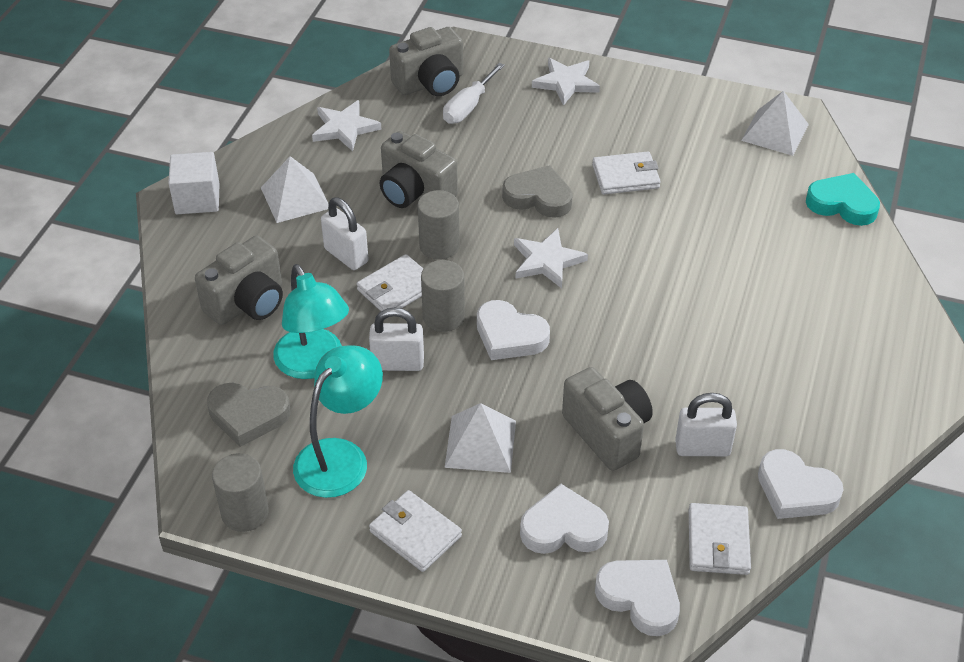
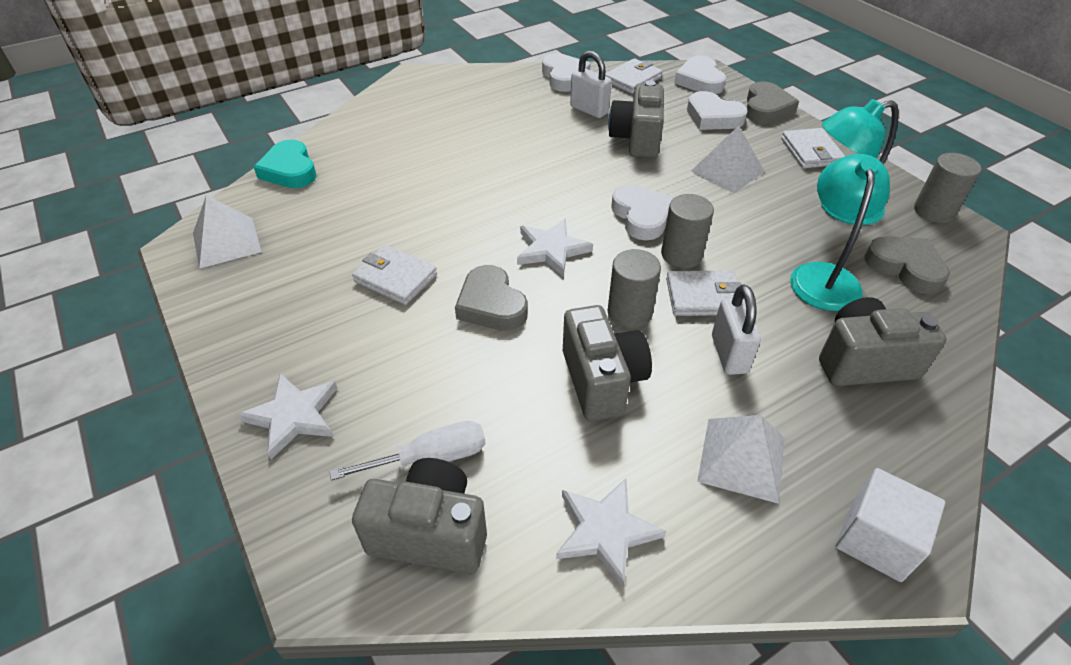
camera: 140 degrees left, 0 degrees up
(398, 363) = (749, 242): white padlock -> none
(517, 590) = (766, 108): none -> grey heart

